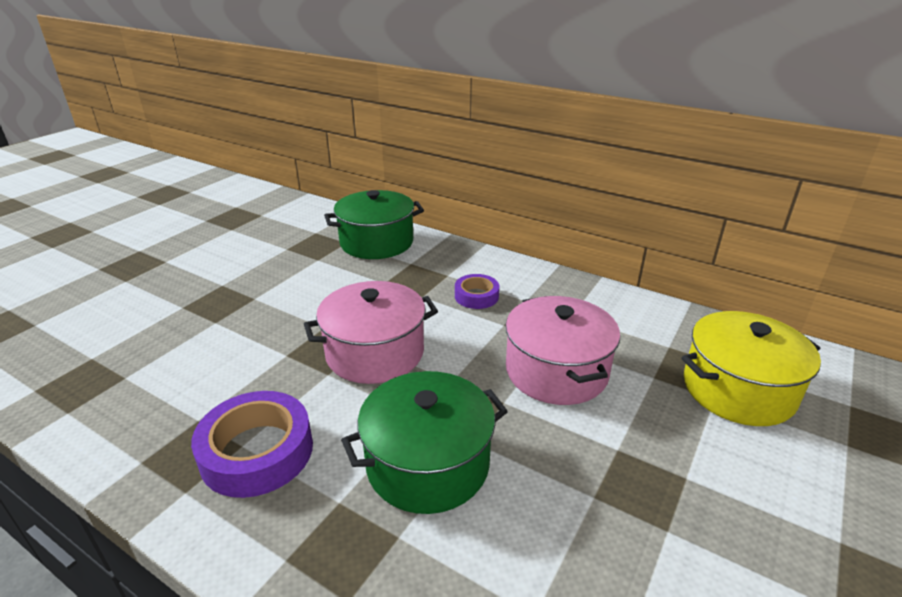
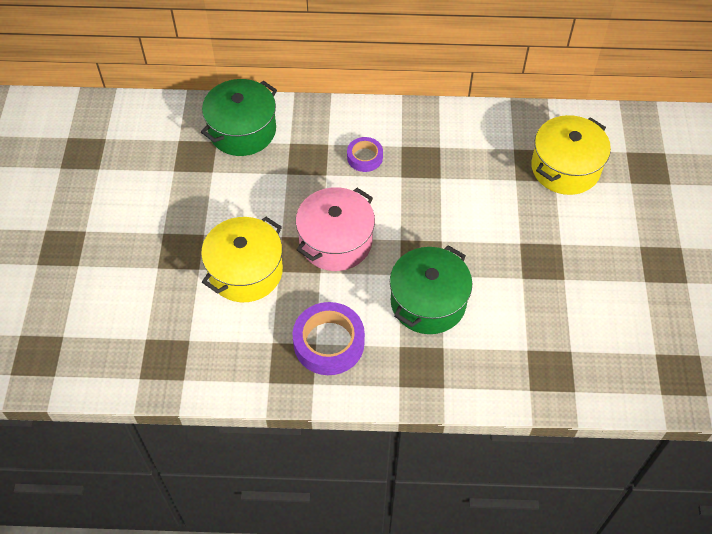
camera: 30 degrees left, 25 degrees up
(254, 341) = (245, 271): none -> yellow pot
(556, 371) = (458, 202): pink pot -> none

